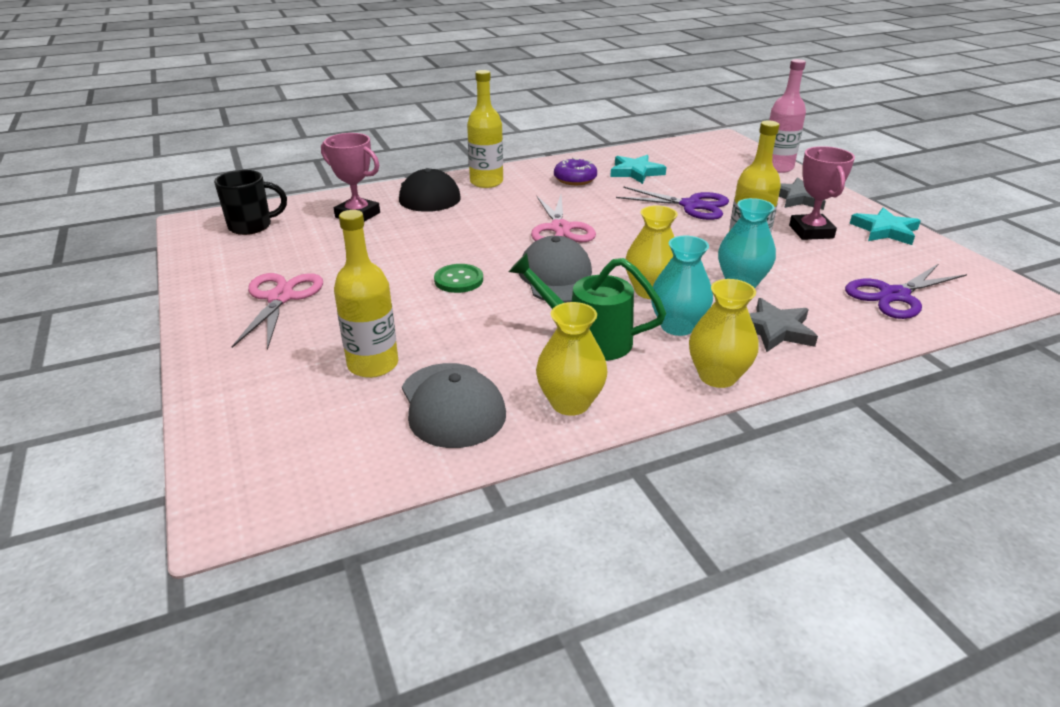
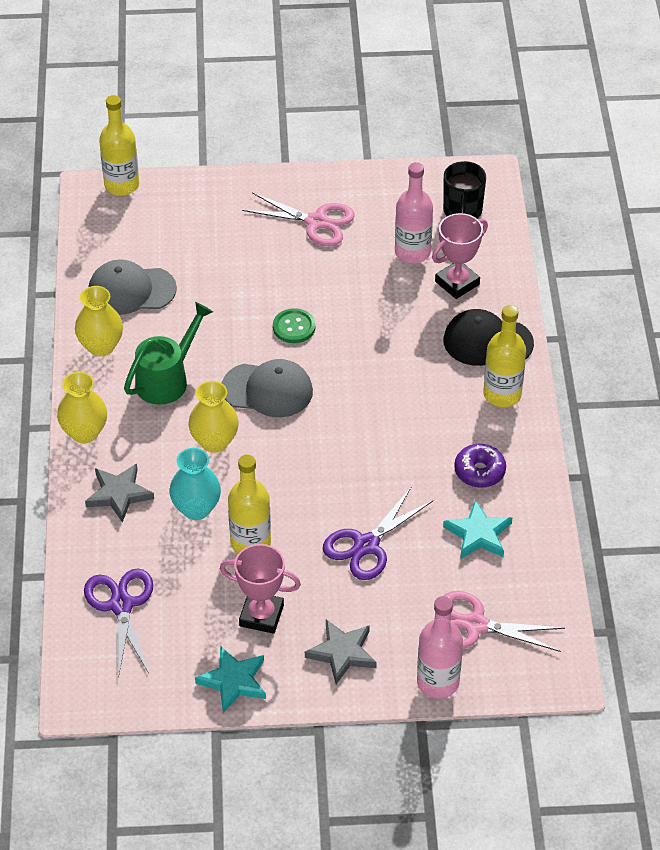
camera: 110 degrees right, 15 degrees up
(319, 240) = (412, 252): none -> pink bottle
(373, 364) = (197, 260): yellow bottle -> yellow bottle (122, 185)
(560, 228) = (360, 420): pink scissors -> pink scissors (475, 625)
(677, 326) = (155, 437): turquoise vase -> none

